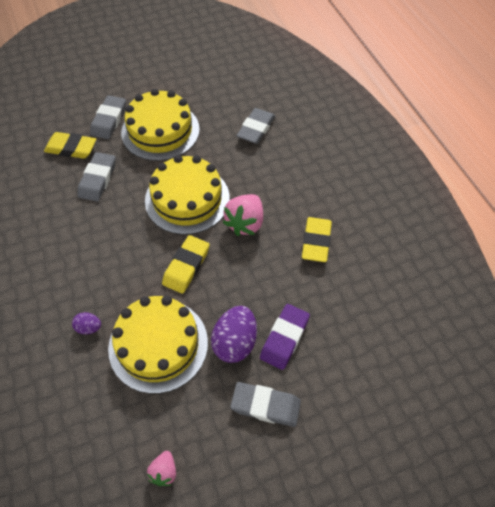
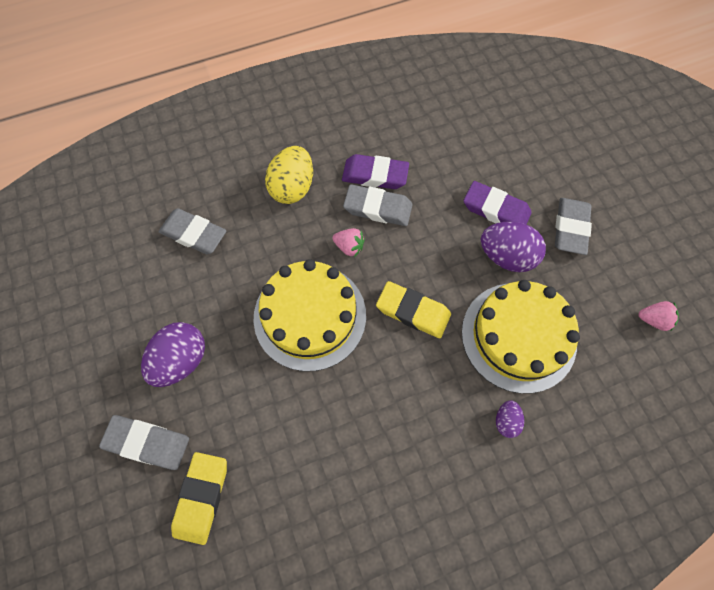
camera: 90 degrees left, 10 degrees up
(98, 179) = (268, 444): grey eraser -> grey eraser (378, 208)
(160, 131) = (181, 360): yellow cake -> purple egg
(245, 223) = (349, 247): pink strawberry -> pink strawberry, size x0.56
(299, 185) = (292, 188): none -> yellow egg
(316, 242) = (375, 175): yellow eraser -> purple eraser

